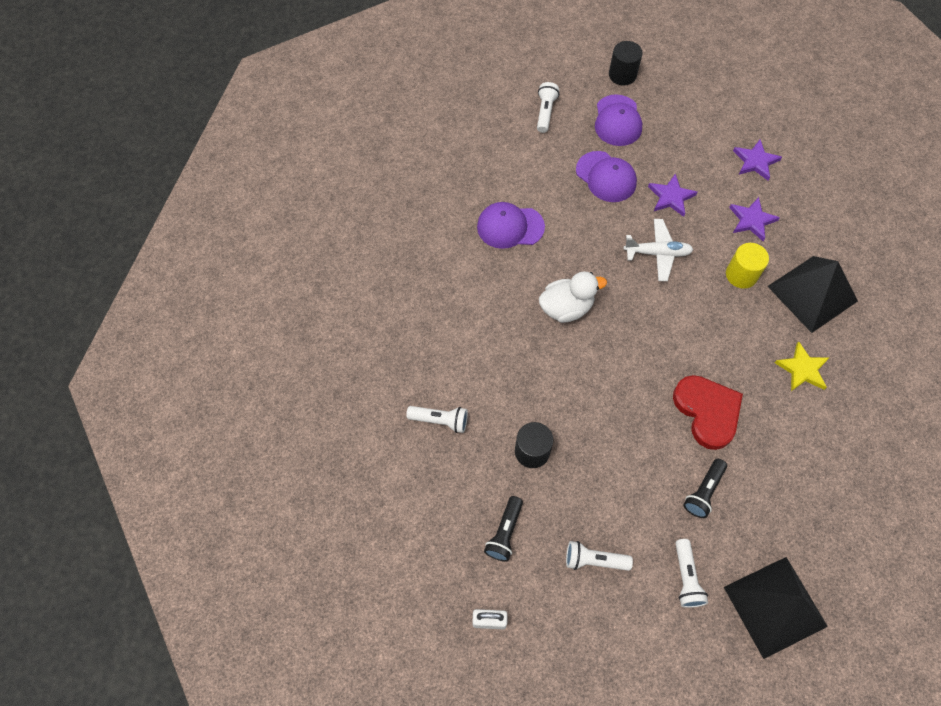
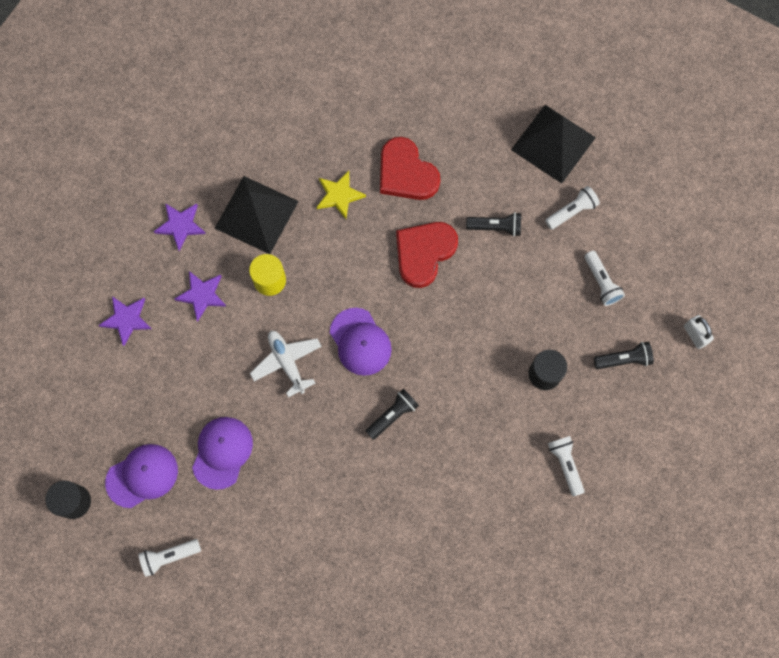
camera: 120 degrees left, 10 degrees up
(510, 227) = (333, 514): purple cap -> purple cap (360, 342)
(566, 308) = (392, 415): white duck -> black flashlight
(671, 197) = (214, 379): purple star -> purple star (180, 225)
(801, 440) = (406, 173): none -> red heart

